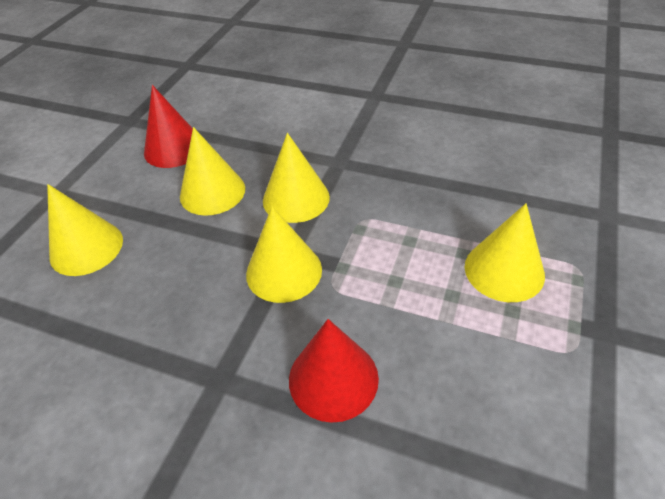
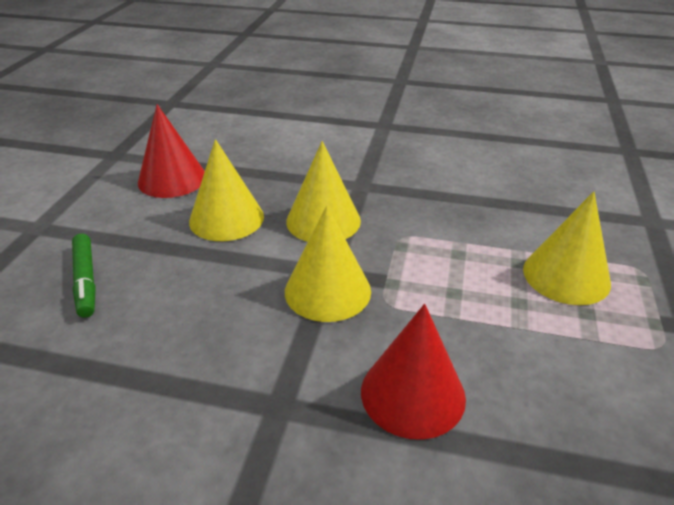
camera: 10 degrees left, 10 degrees down
(86, 248) = (86, 280): yellow cone -> green marker

